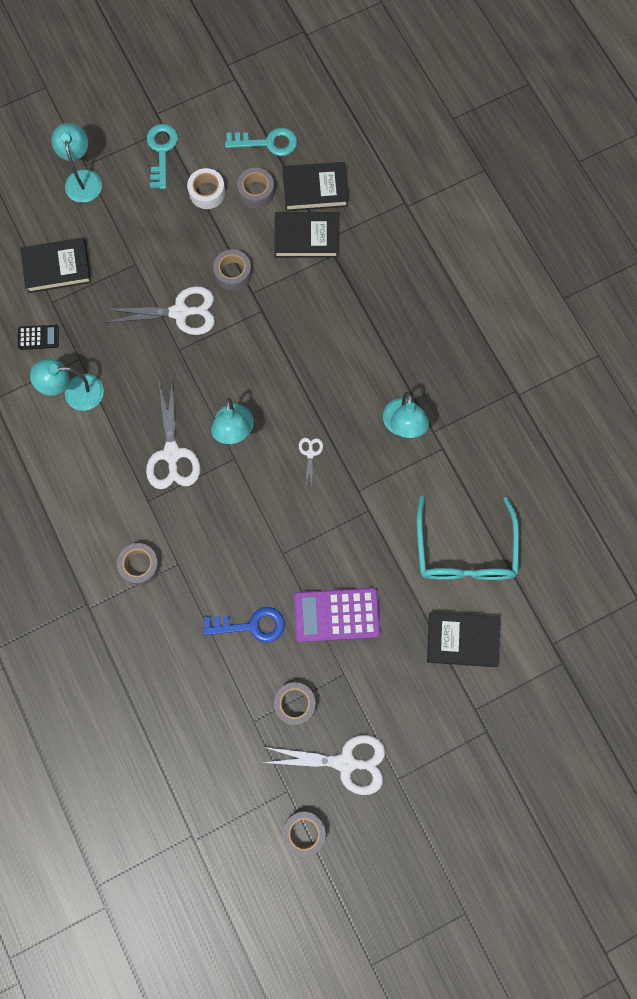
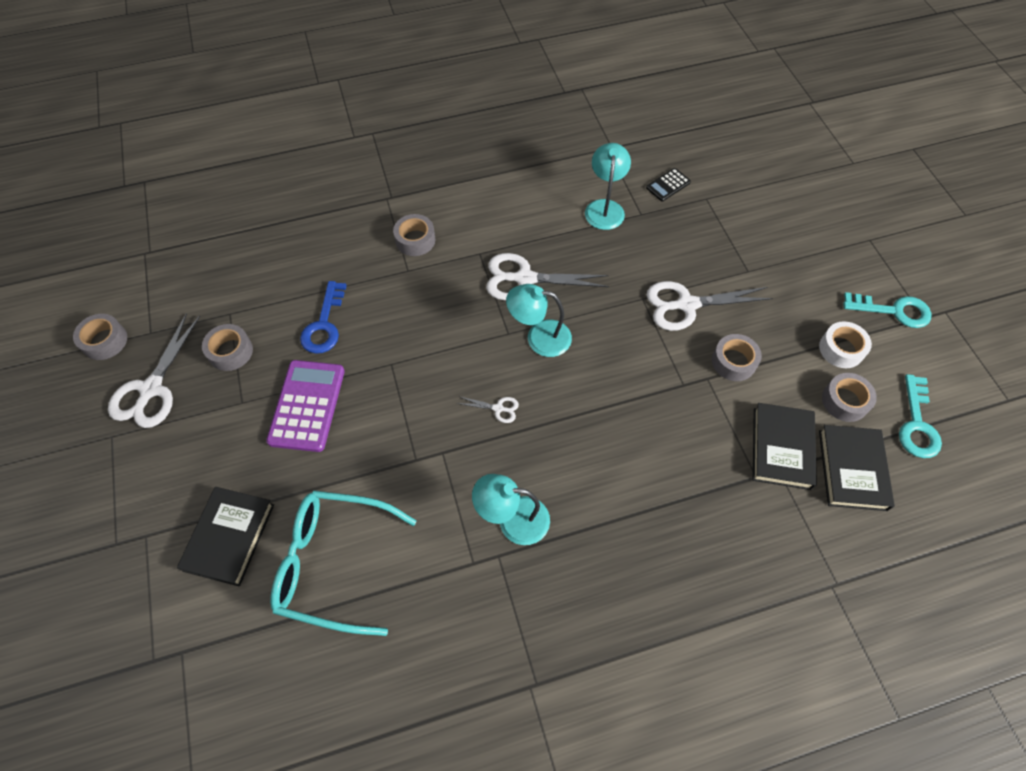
camera: 100 degrees right, 15 degrees down
(38, 337) = (668, 185): black calculator -> black calculator turned 45 degrees clockwise
(57, 268) = (745, 206): black book -> none
(82, 178) = (852, 236): turquoise lamp -> none
(180, 312) = (687, 305): white scissors -> white scissors turned 75 degrees clockwise

